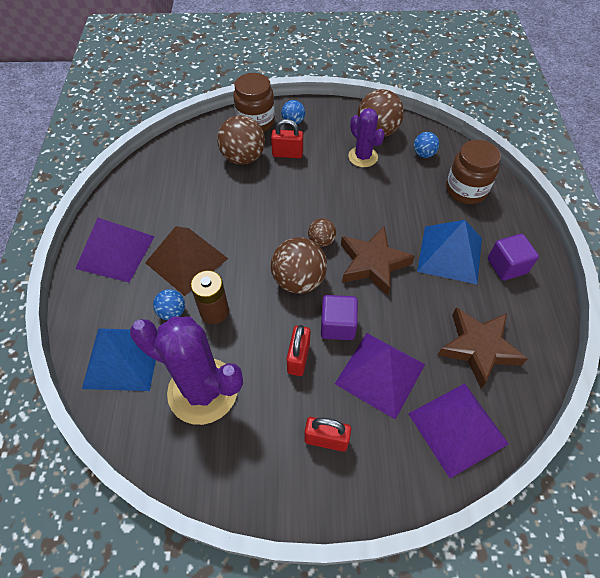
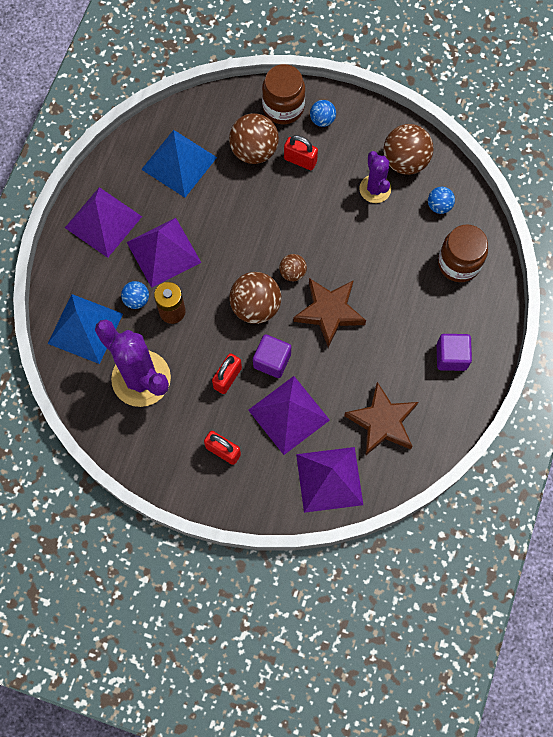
camera: 20 degrees right, 15 degrees up
(186, 260) = (163, 252): brown pyramid -> purple pyramid
(450, 254) = (405, 327): blue pyramid -> blue pyramid (179, 163)

